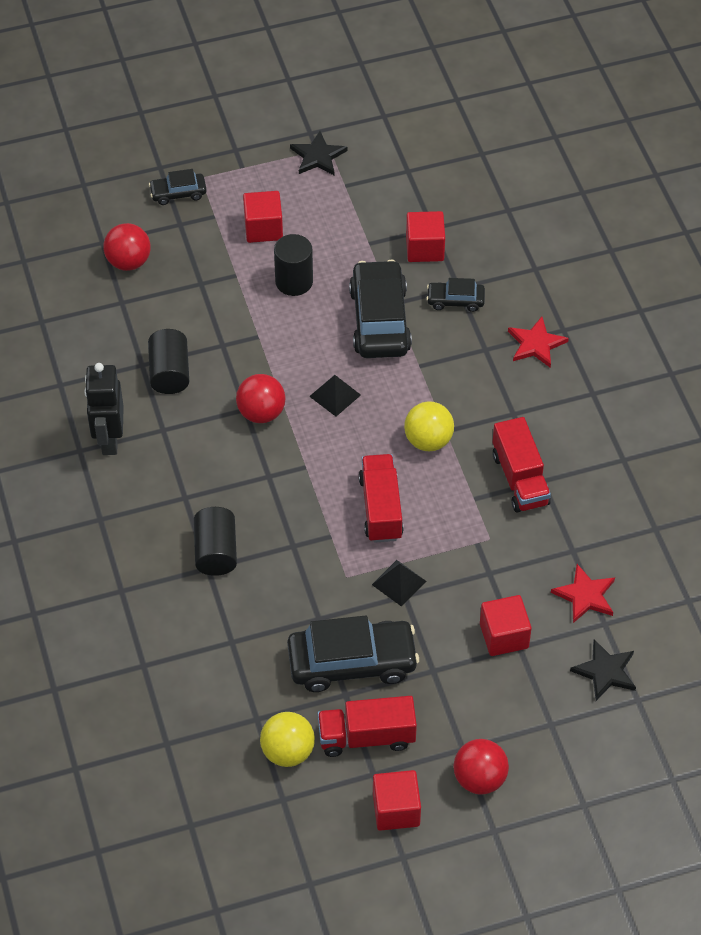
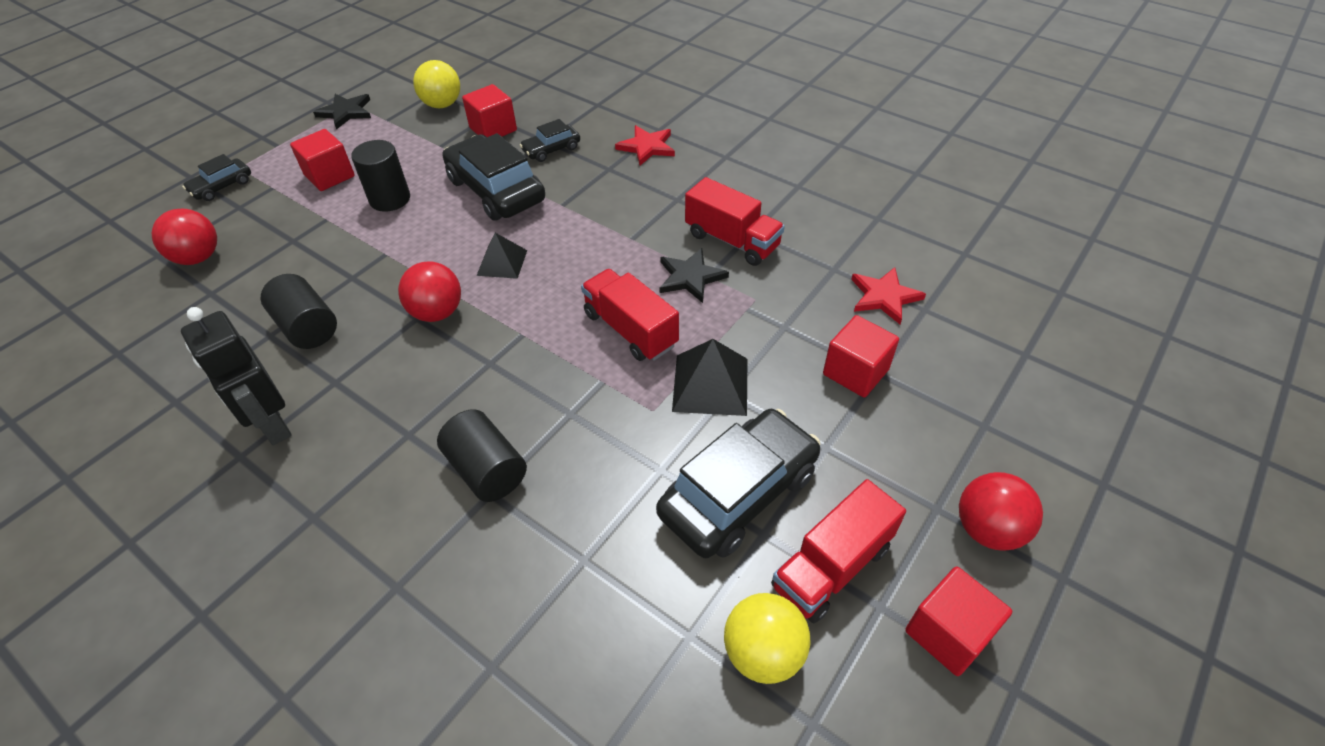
camera: 35 degrees left, 5 degrees down
(398, 583) = (710, 384): black pyramid -> black pyramid, size x1.51
(428, 440) = (623, 253): yellow ball -> yellow ball (442, 105)
(605, 671) = (973, 347): black star -> black star (690, 277)

